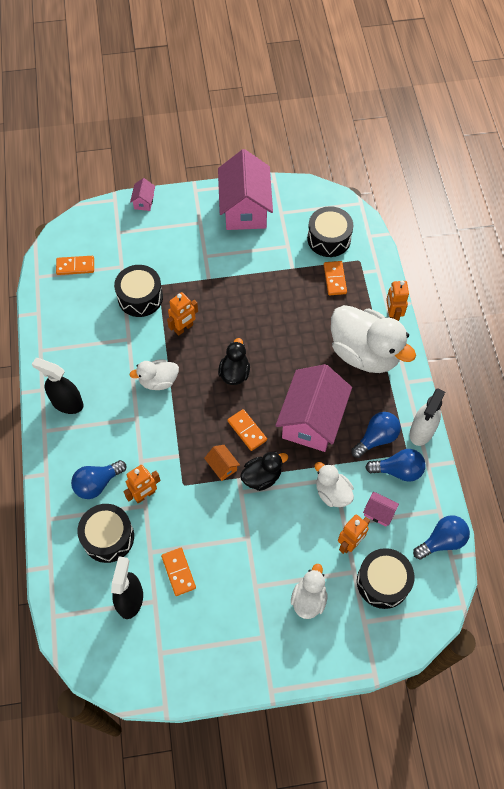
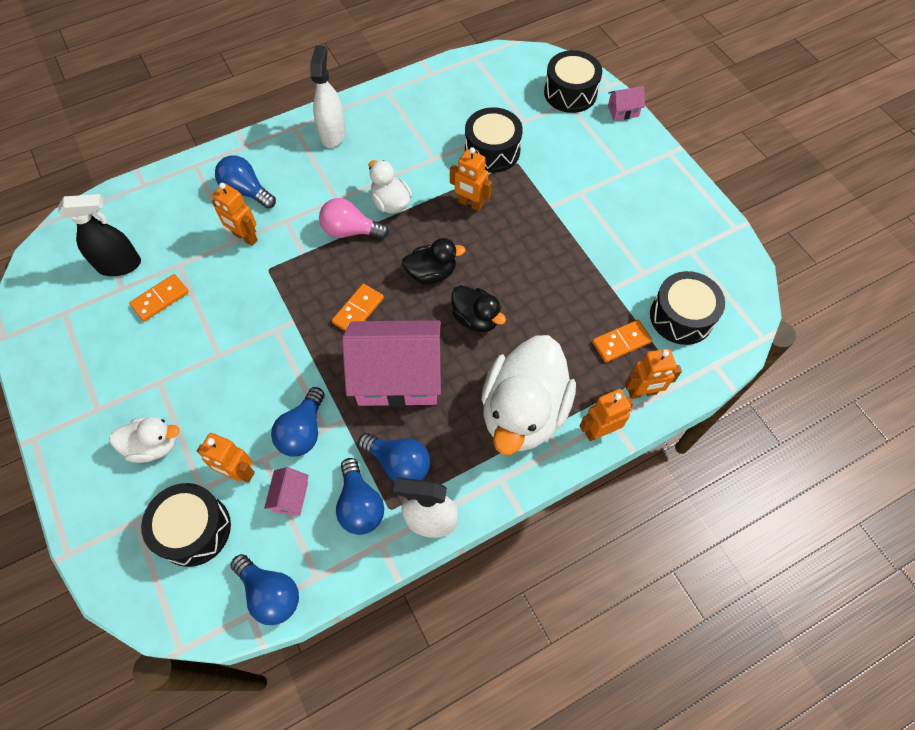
camera: 70 degrees right, 0 degrees up
(67, 403) = (333, 134): black spray bottle -> white spray bottle
(75, 266) = (503, 83): orange domino -> none
(108, 537) = (187, 221): black drum -> black drum (570, 93)
(172, 416) = (350, 231): none -> pink light bulb
(222, 466) = (302, 300): orange house -> none
(245, 209) = (673, 210): pink house -> none
(262, 477) = (301, 345): black duck -> black duck (476, 318)
(332, 493) = (303, 431): white duck -> blue light bulb
(374, 282) = (642, 392): none -> orange robot

